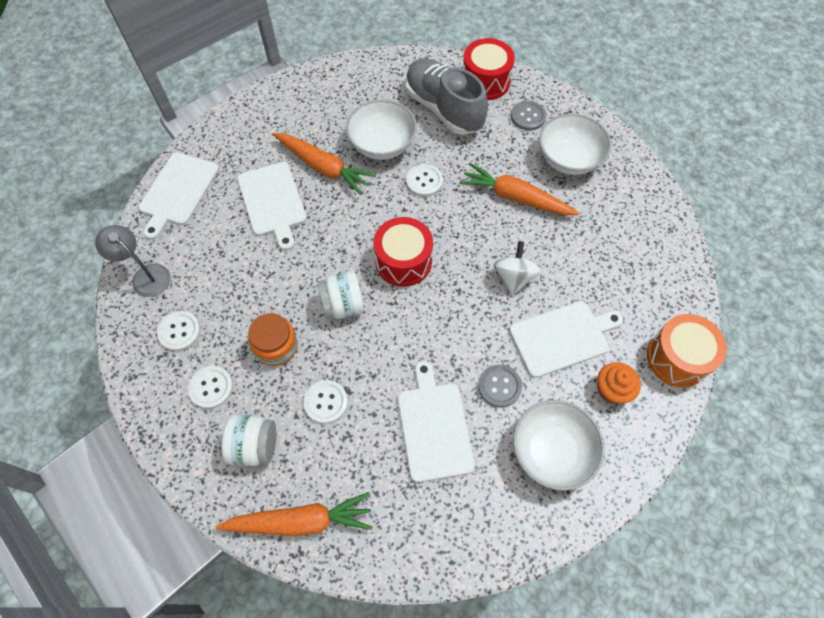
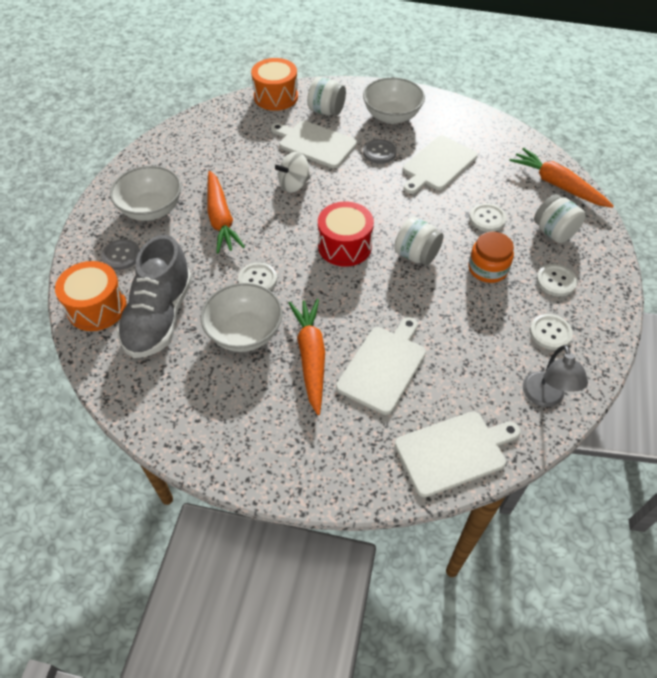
camera: 130 degrees left, 10 degrees down
(485, 81) = (97, 307): red drum -> orange drum
(612, 389) = (326, 111): orange cupcake -> white jar

